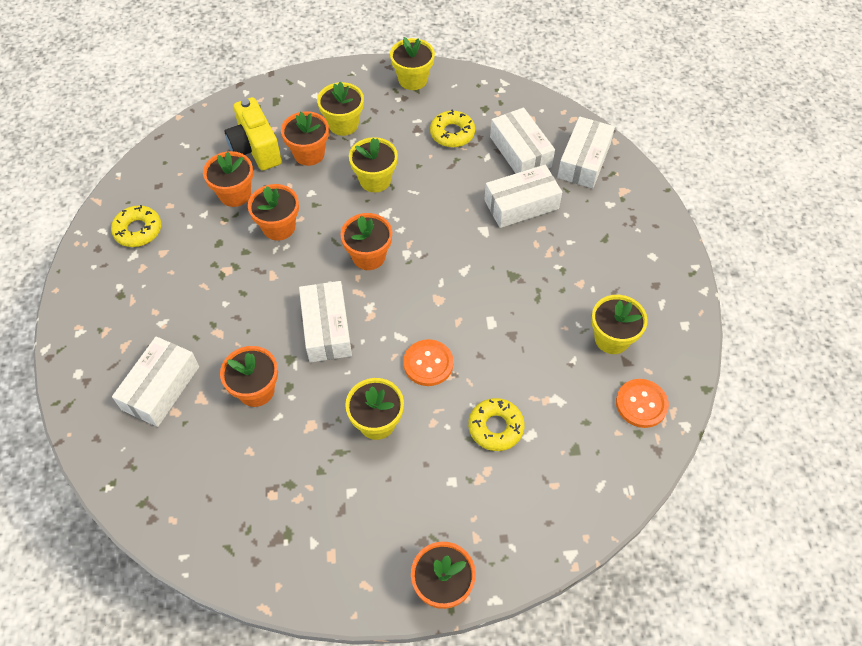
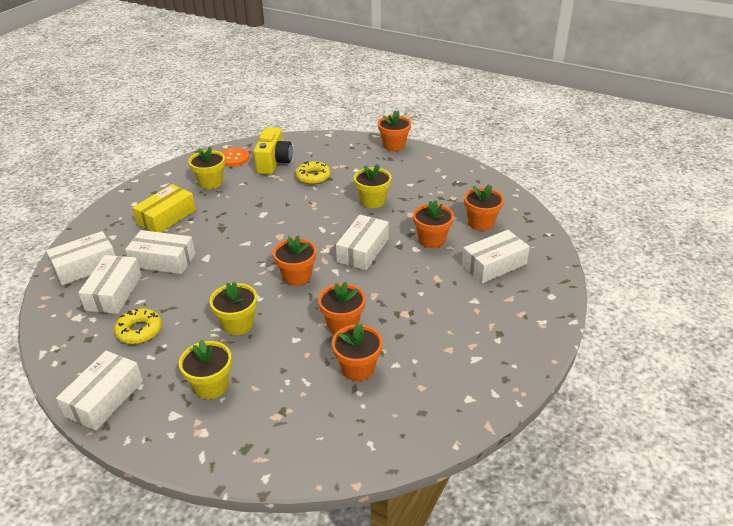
camera: 145 degrees left, 20 degrees down
(138, 230) = (461, 377): yellow donut -> none
(255, 148) = (307, 403): yellow camera -> yellow camera (274, 163)
(309, 154) = (266, 373): orange flower pot -> orange flower pot (481, 223)
(413, 79) = (104, 398): yellow flower pot -> white box
(428, 363) = (319, 211): orange button -> none
(590, 257) = (166, 217): none -> yellow box

